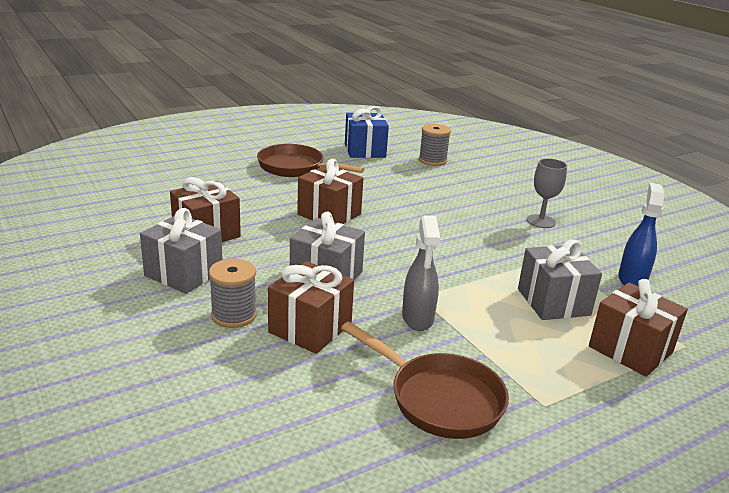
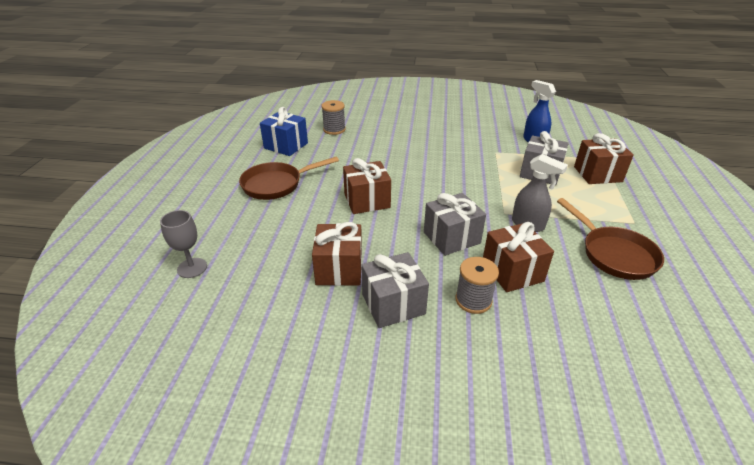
camera: 50 degrees left, 10 degrees up
(439, 399) = (614, 254): brown pan -> brown pan turned 75 degrees clockwise
(541, 221) = (451, 134): grey goblet -> grey goblet (192, 268)

